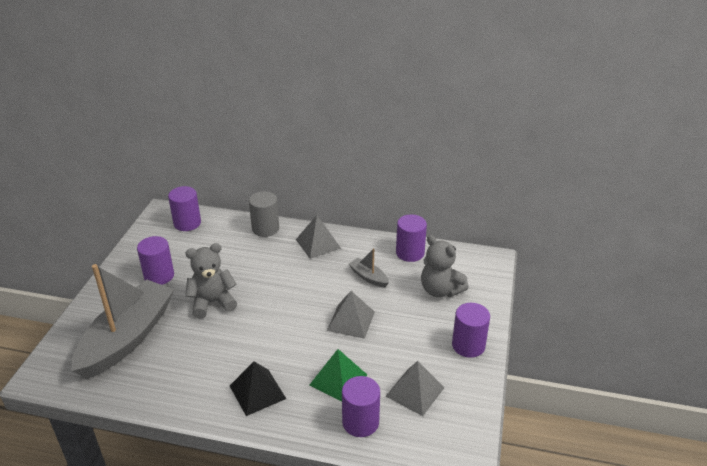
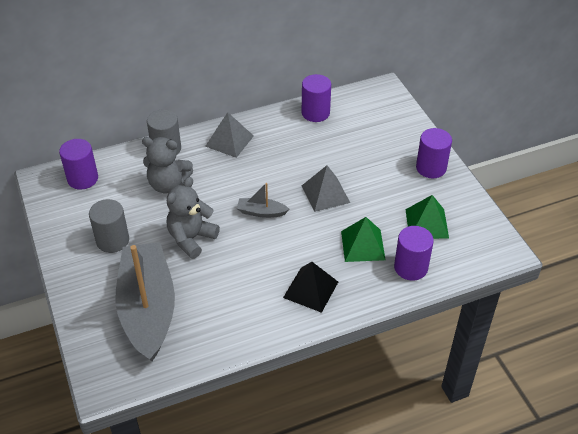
camera: 35 degrees left, 10 degrees up
(159, 276) = (112, 240): purple cylinder -> grey cylinder
(368, 277) = (303, 150): grey boat -> grey boat (261, 212)
(415, 391) = (426, 223): grey pyramid -> green pyramid
(440, 290) = (369, 133): grey teddy bear -> grey teddy bear (168, 184)

